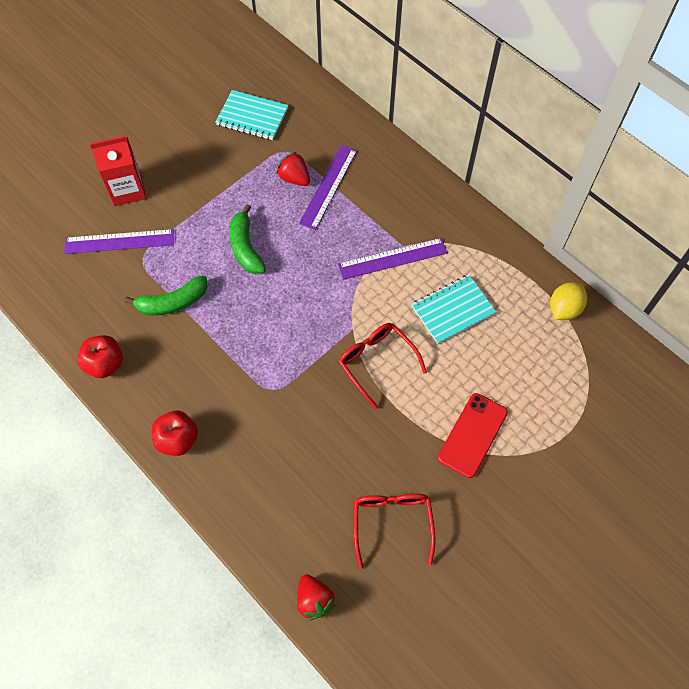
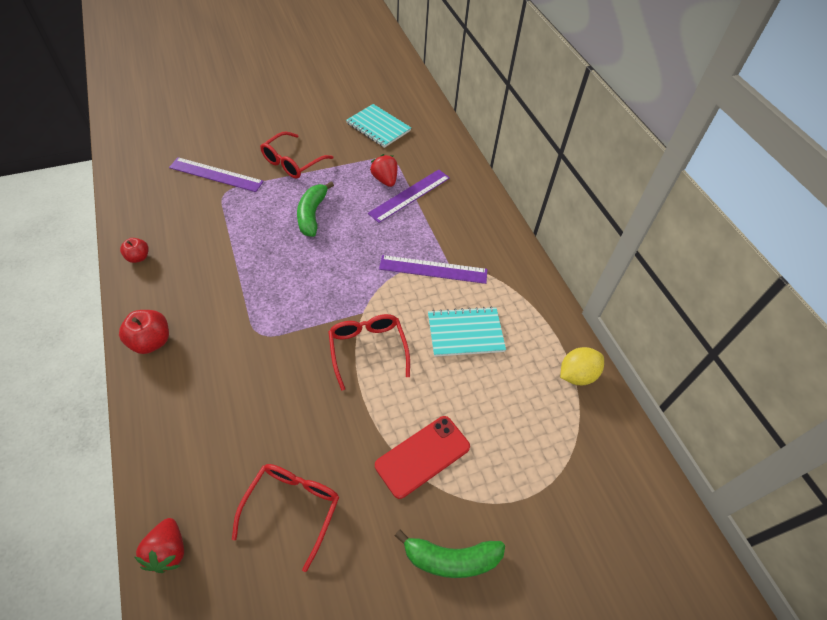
camera: 20 degrees right, 10 degrees down
(105, 364) = (138, 257): red apple -> red apple, size x0.63
(127, 190) = (248, 142): red carton -> none
(172, 302) = (225, 233): green banana -> green banana (451, 559)
(189, 195) = (292, 162): none -> red glasses

